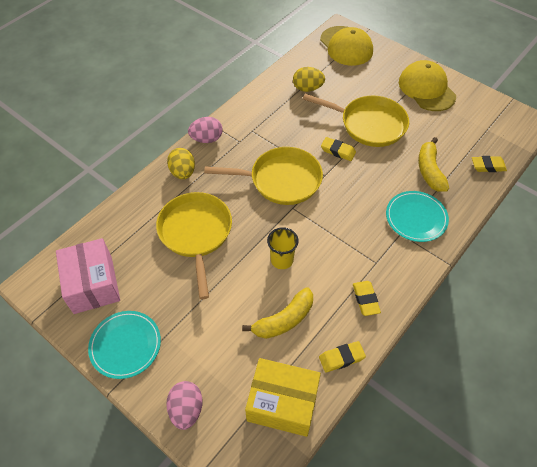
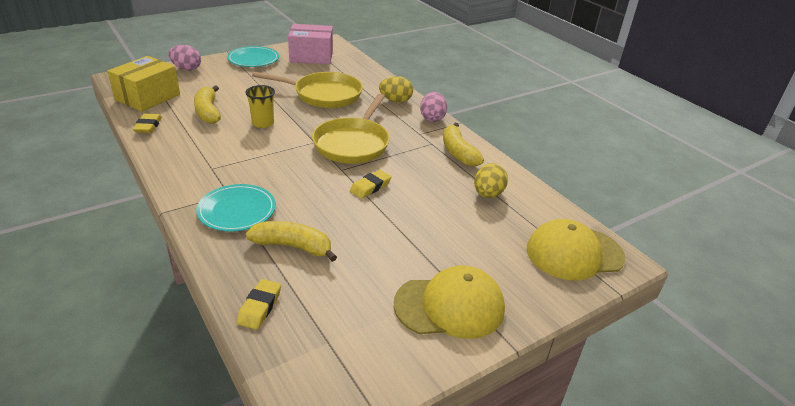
camera: 105 degrees right, 20 degrees down
(258, 112) = (458, 152): none -> yellow banana
(365, 299) = (182, 151): yellow eraser -> none
(369, 124) = (401, 223): yellow pan -> none

